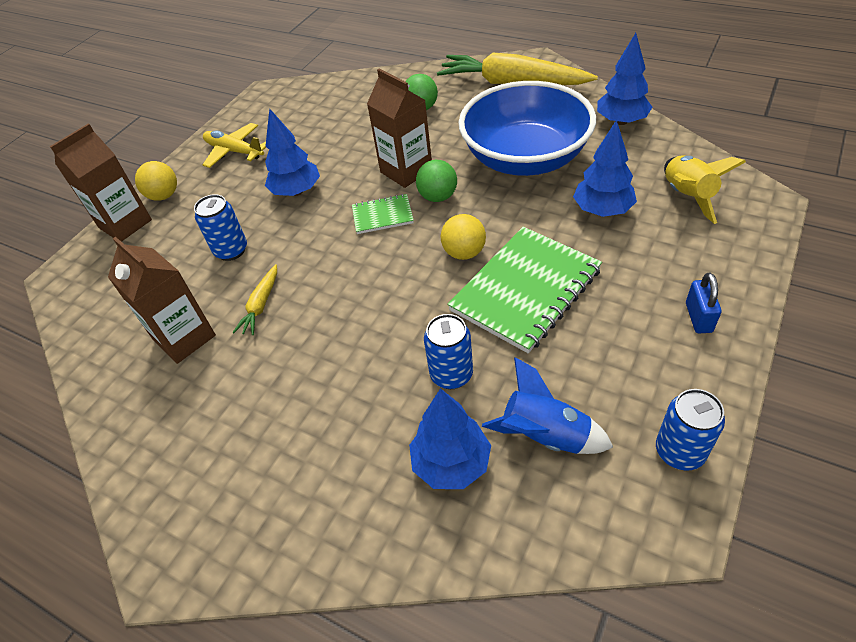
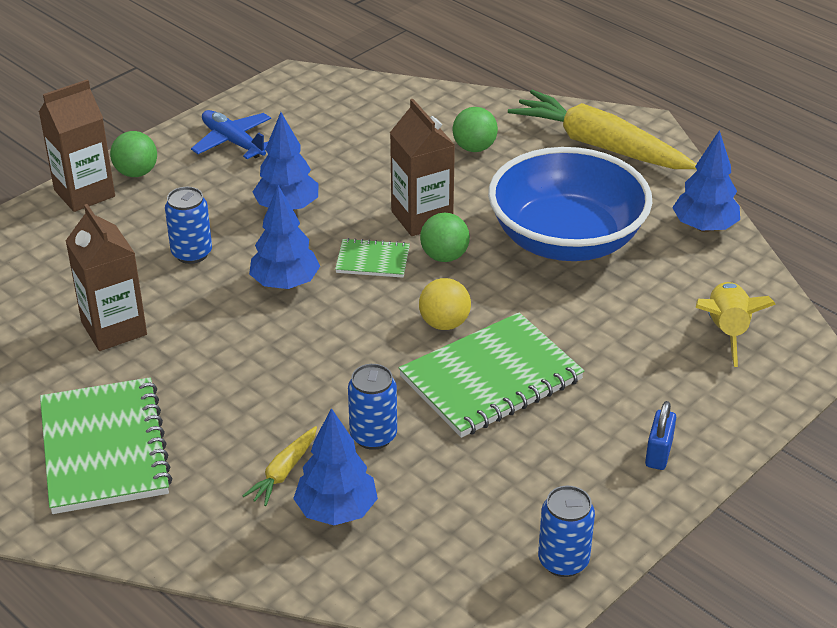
camera: 10 degrees right, 10 degrees down
(164, 196) = (136, 173): yellow ball -> green ball
(210, 464) = (104, 449): none -> green notebook
(234, 151) = (233, 142): yellow plane -> blue plane
(261, 305) = (204, 318): yellow carrot -> yellow carrot (283, 472)
(545, 435) = (439, 513): blue rocket -> none
(602, 210) = (621, 320): blue tree -> blue tree (285, 283)

